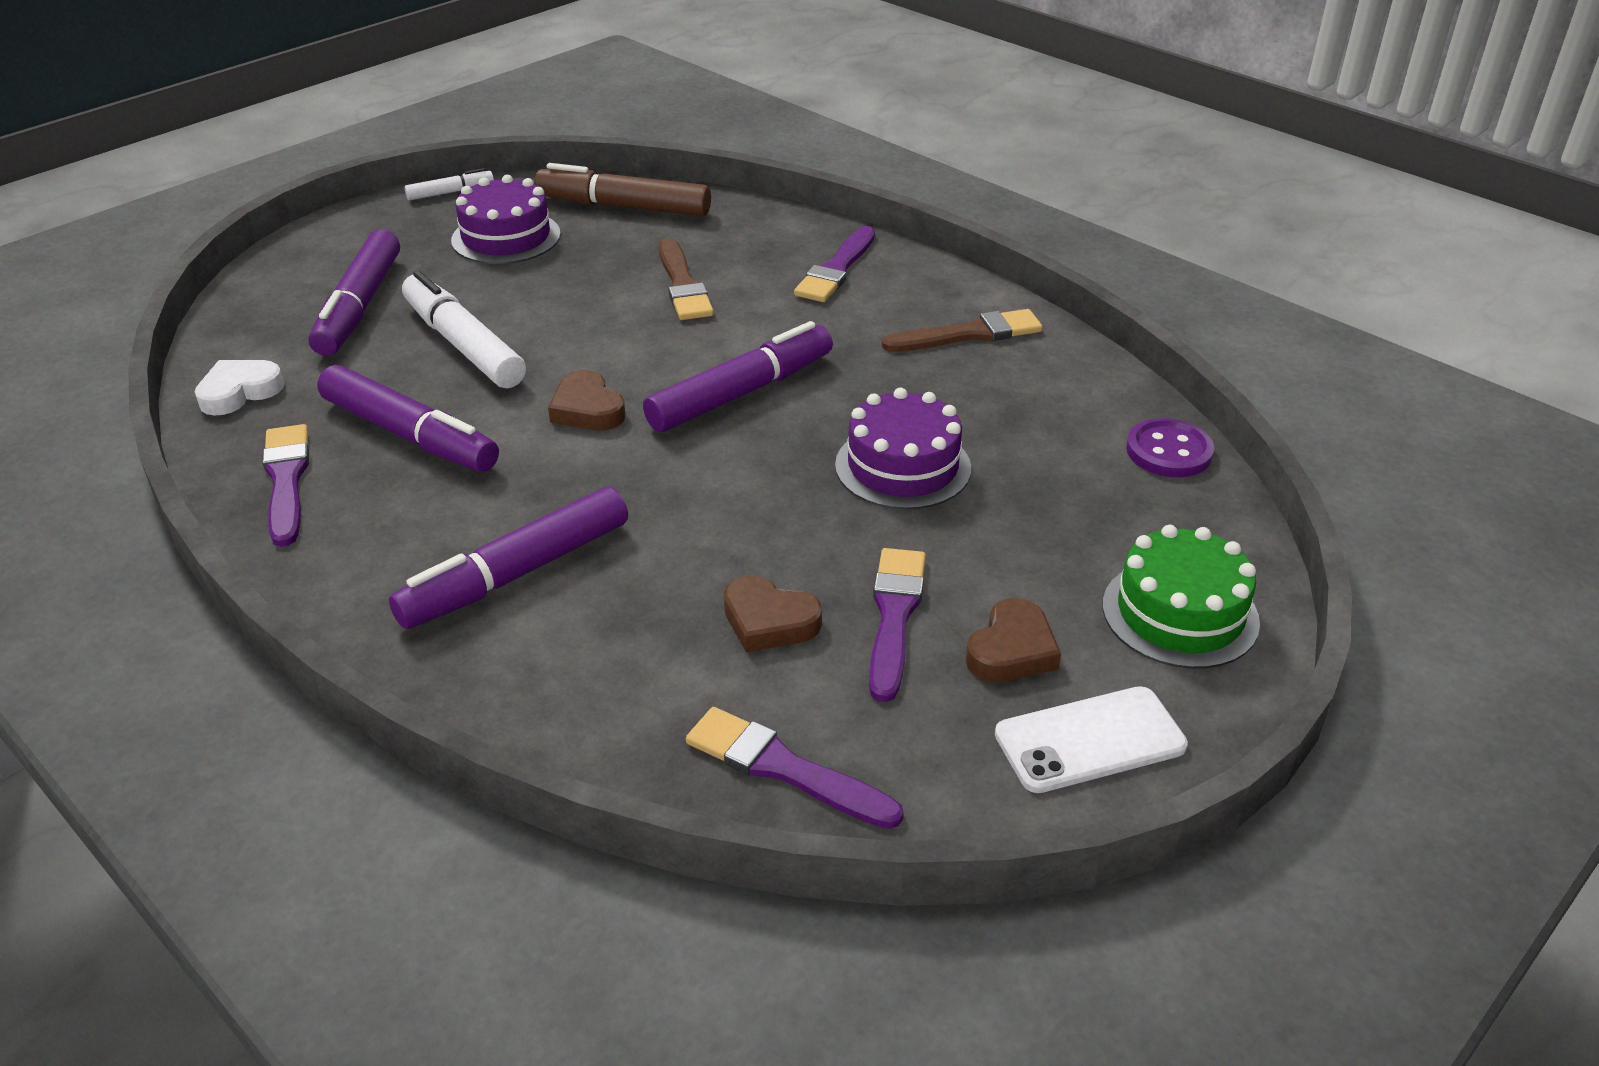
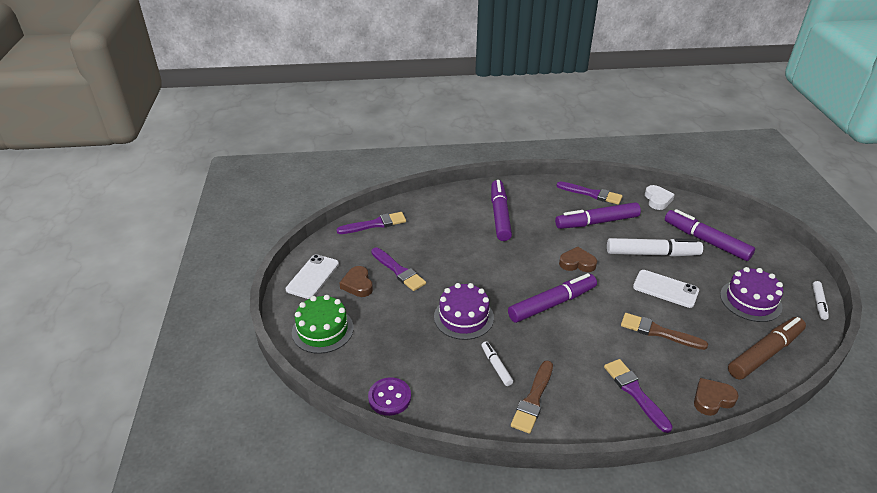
camera: 130 degrees right, 0 degrees up
(561, 307) = (665, 289): none -> white phone
(741, 393) = (552, 304): purple marker -> purple marker turned 120 degrees counterclockwise
(769, 621) = (426, 248): brown heart -> brown heart (712, 399)
(958, 387) = (496, 366): none -> white marker

